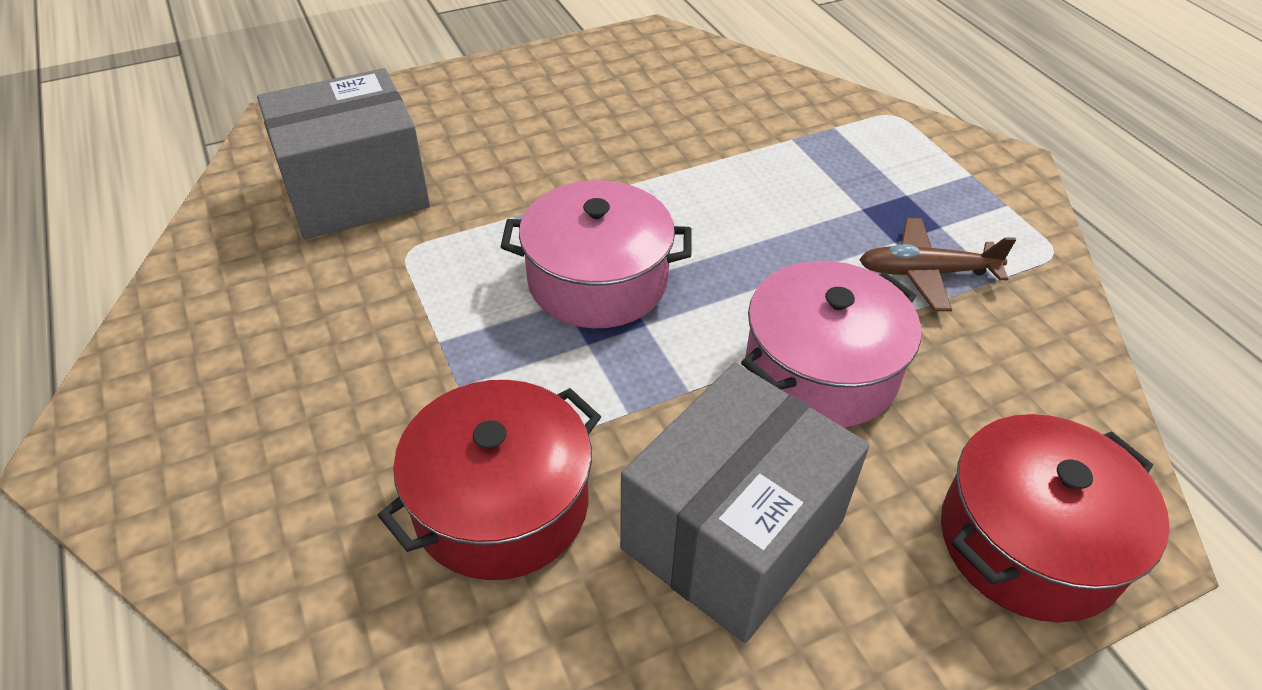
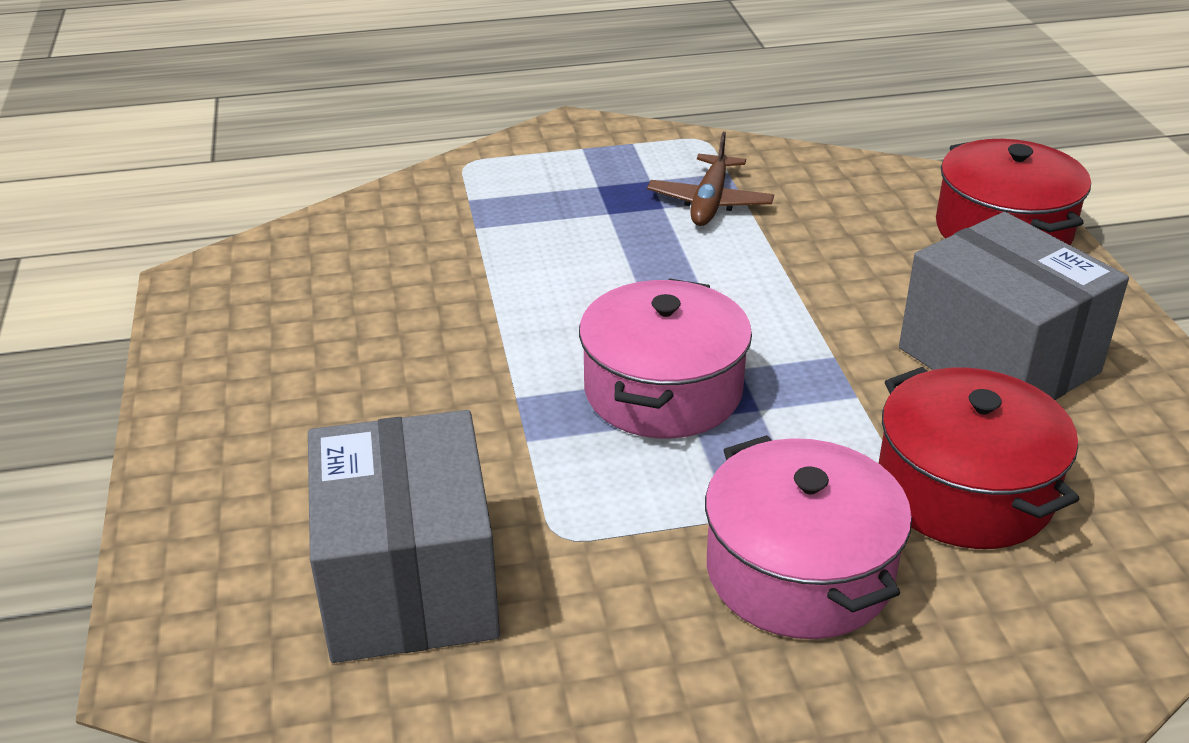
camera: 75 degrees left, 10 degrees down
(821, 370) = (819, 280): pink pot -> pink pot (799, 571)

